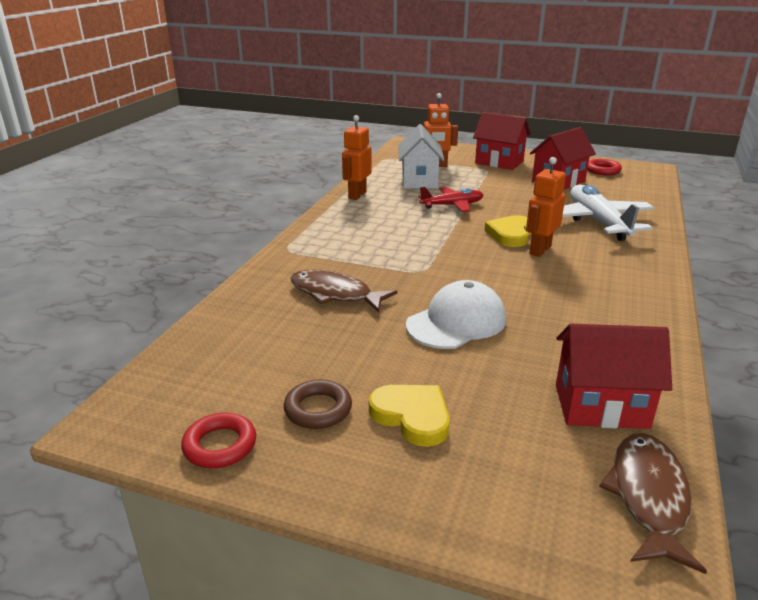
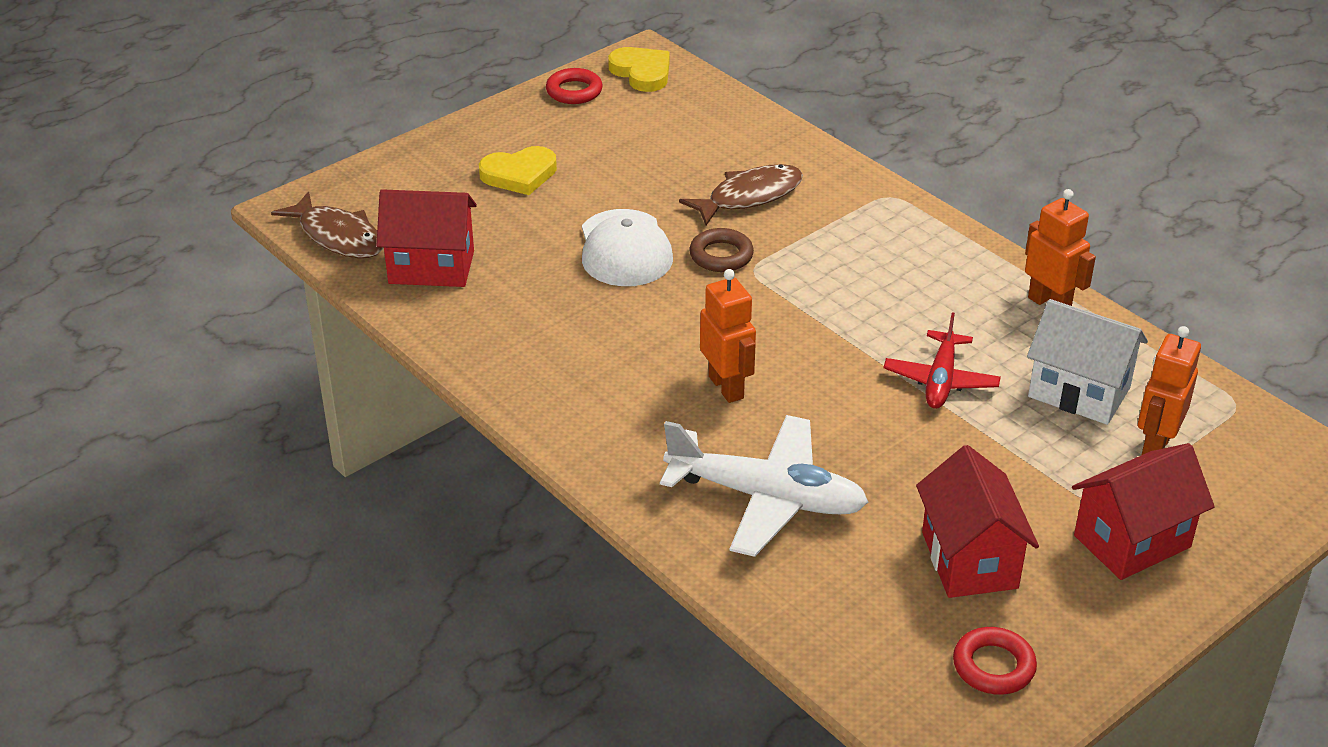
camera: 120 degrees right, 10 degrees up
(318, 409) = (572, 138): brown ring -> brown ring (721, 255)
(510, 234) = (794, 387): yellow heart -> yellow heart (642, 72)
(601, 406) = (431, 267): red house -> red house turned 60 degrees clockwise

